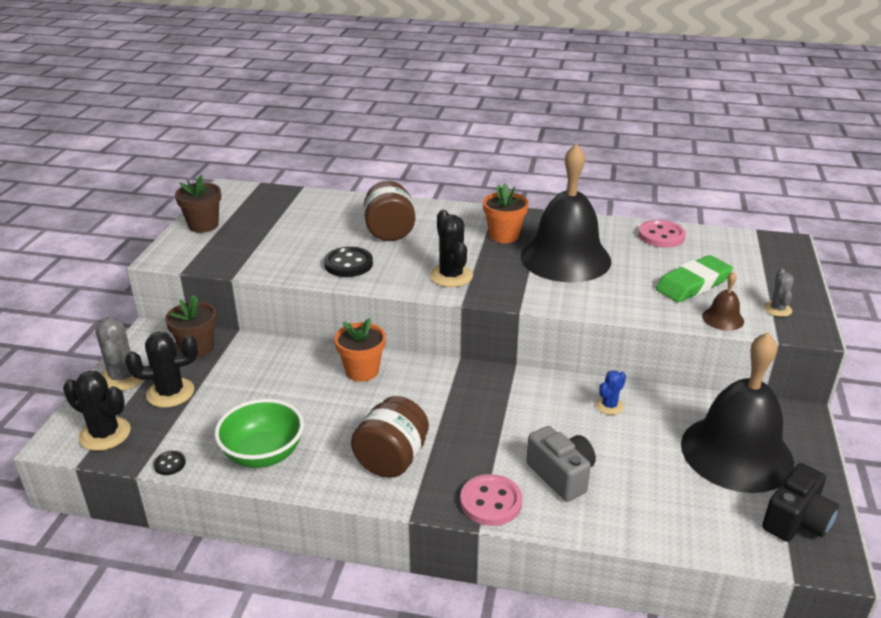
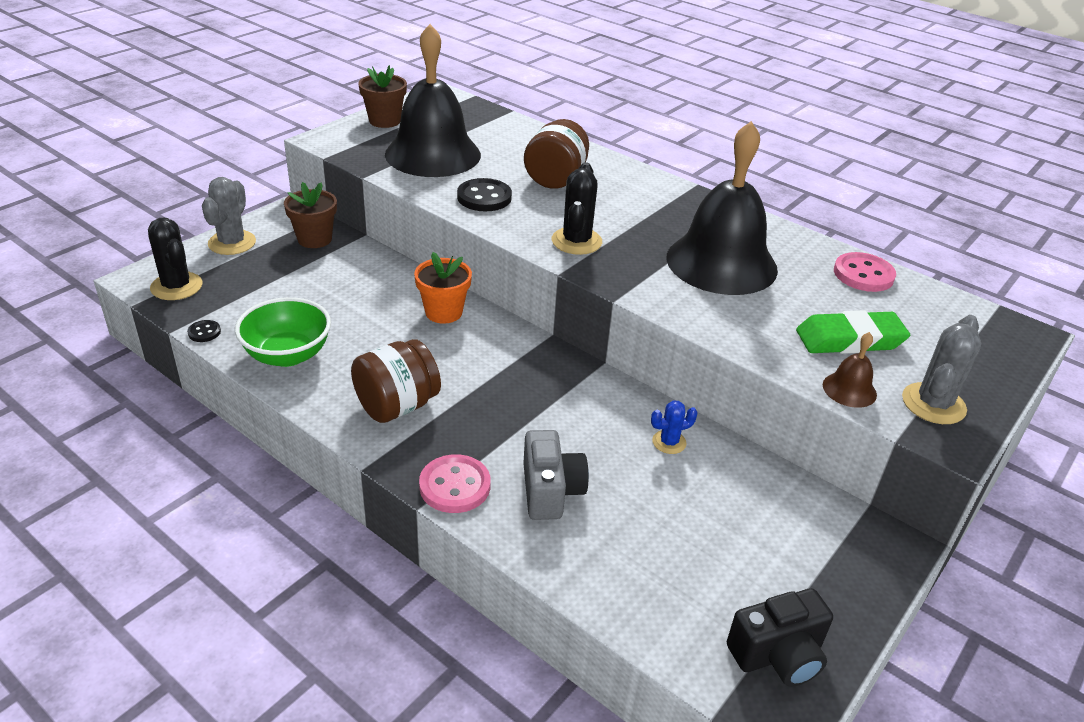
camera: 25 degrees right, 5 degrees up
(170, 393) = (258, 270): black cactus -> none
(504, 235) = (674, 218): orange flower pot -> none
(736, 453) = (774, 551): black bell -> black bell (433, 154)
(777, 309) = (933, 404): grey cactus -> grey cactus, size x1.71

